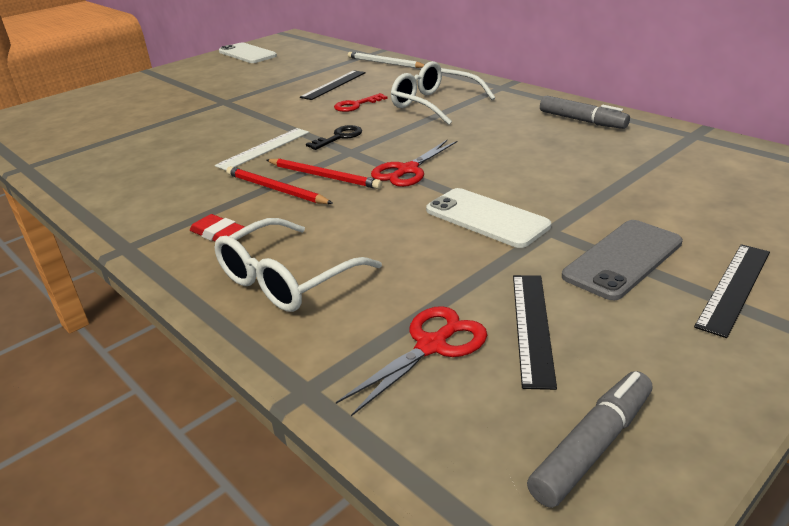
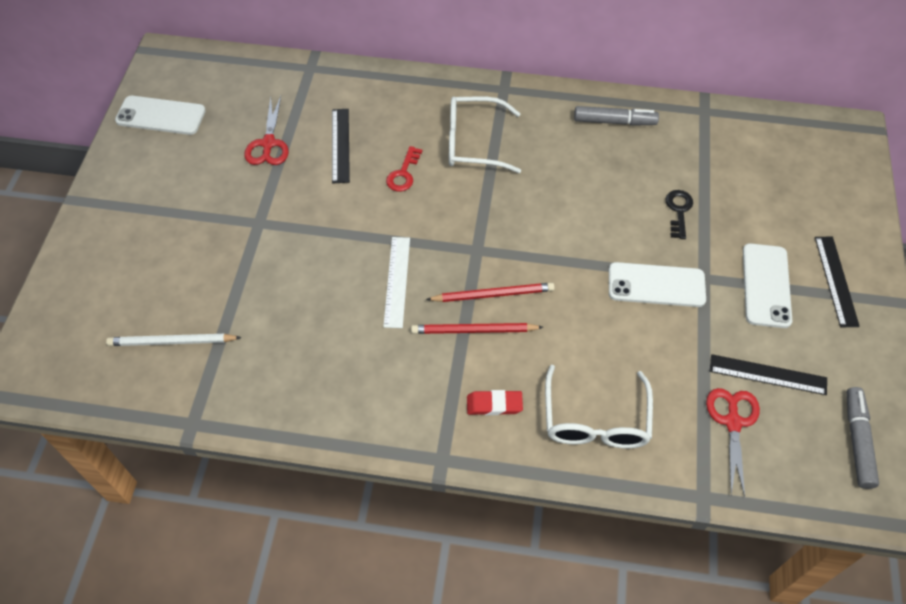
camera: 40 degrees left, 25 degrees up
(339, 137) = (444, 233): black key -> black key (678, 211)
(385, 63) = (348, 81): white pencil -> white pencil (172, 342)
(407, 170) = (549, 254): red scissors -> red scissors (268, 144)
(532, 327) = (767, 375): black ruler -> black ruler turned 45 degrees counterclockwise
(623, 259) = (766, 285): grey phone -> white phone

